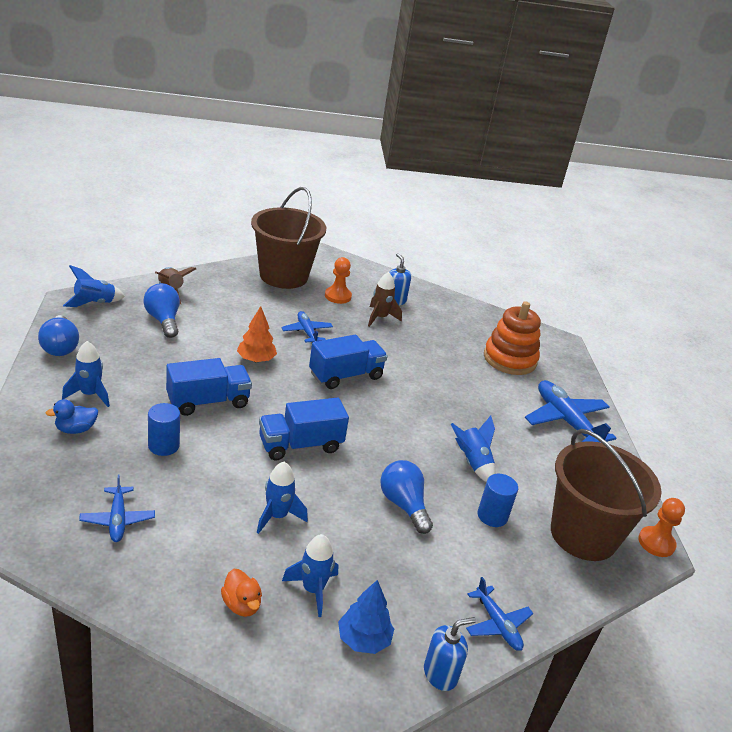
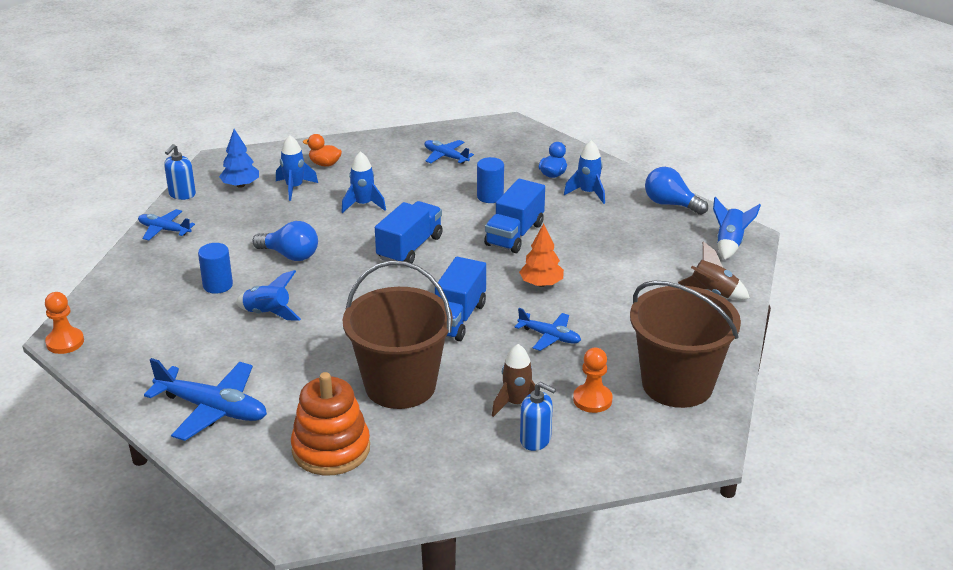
camera: 145 degrees right, 0 degrees up
(163, 320) = (661, 266): blue light bulb -> none
(583, 535) = (133, 313): brown bucket -> brown bucket (400, 386)

